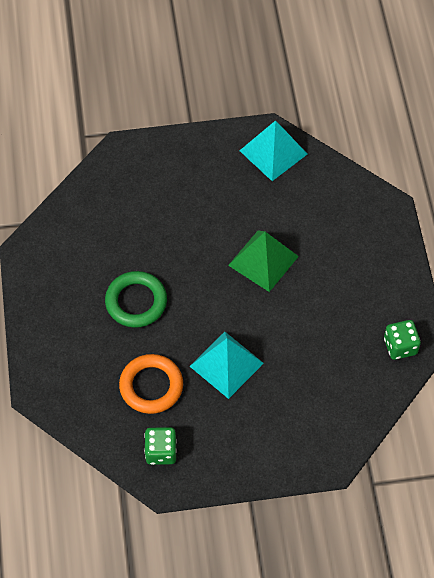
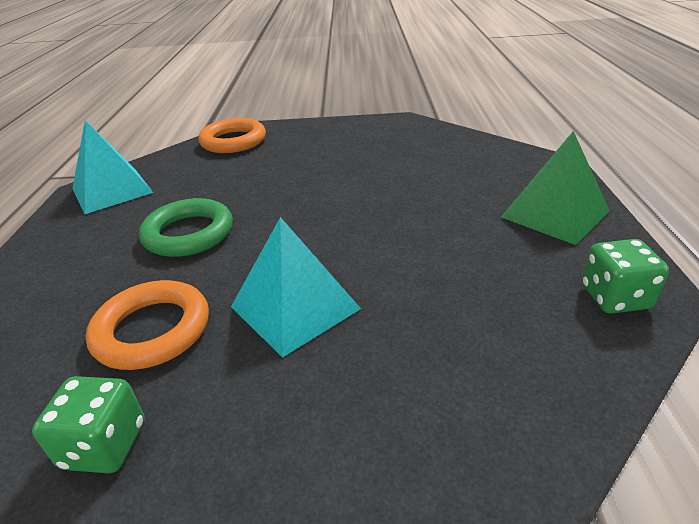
camera: 10 degrees right, 25 degrees down
(122, 171) = (233, 141): none -> orange ring
(263, 260) = (380, 202): green pyramid -> green pyramid (554, 214)
(273, 152) = (406, 130): turquoise pyramid -> turquoise pyramid (112, 190)

